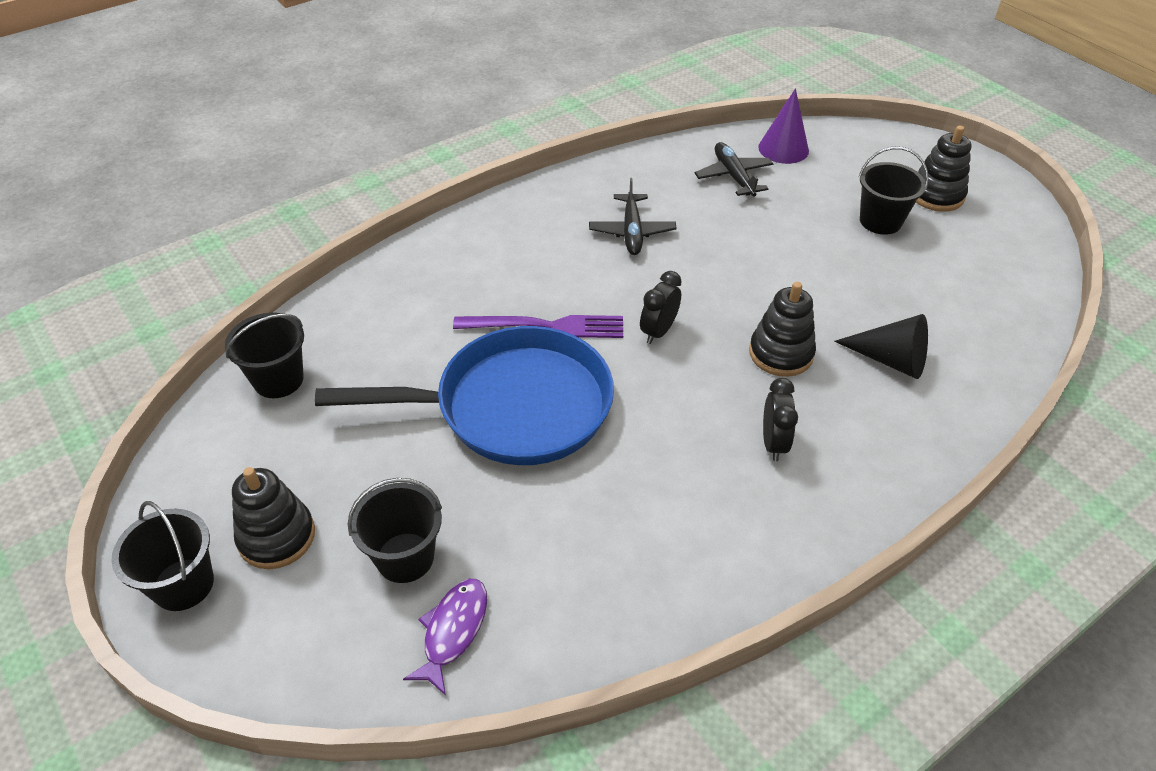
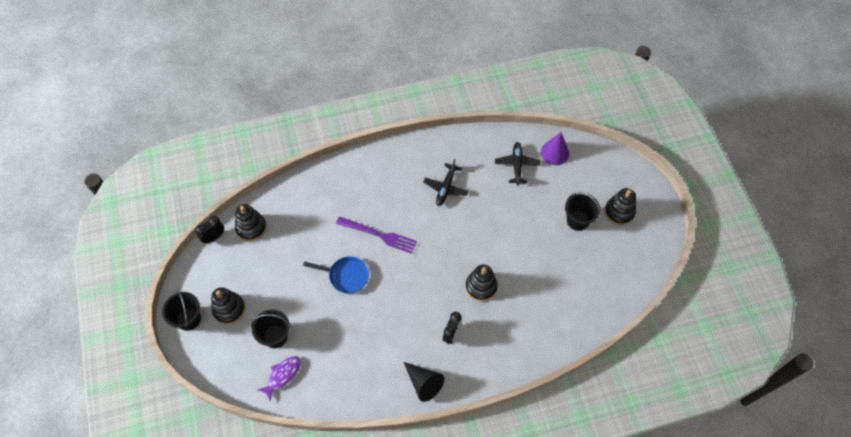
camera: 20 degrees right, 15 degrees up
(278, 380) = (251, 228): black bucket -> black stacking toy
(512, 407) = (346, 276): blue pan -> blue pan, size x0.50
(658, 331) = (429, 255): black clock -> black clock (214, 237)
(890, 360) = (531, 307): black cone -> black cone (423, 383)

